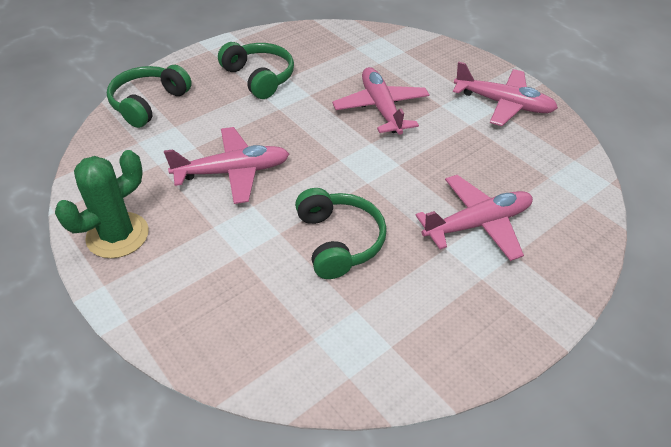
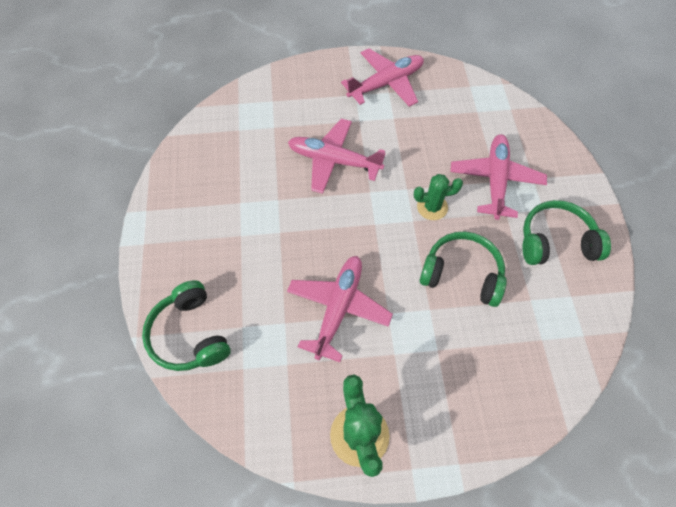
camera: 55 degrees left, 15 degrees up
(259, 77) = (223, 224): green headphones -> green headphones (556, 241)
(395, 189) = (432, 207): none -> green cactus

